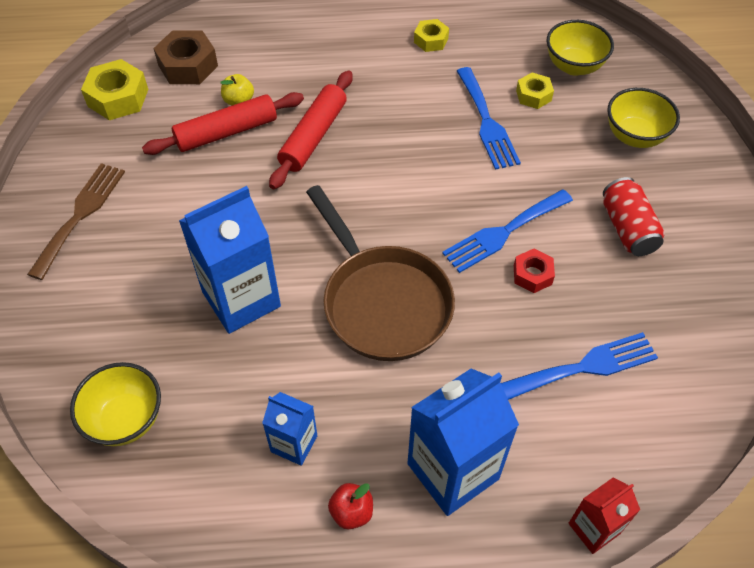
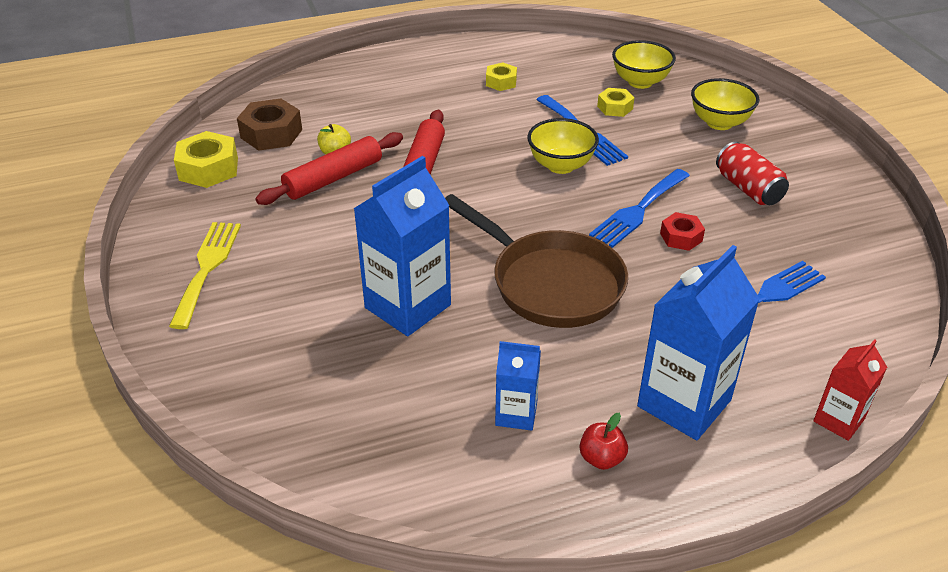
camera: 15 degrees left, 15 degrees down
(80, 215) = (207, 268): brown fork -> yellow fork
(126, 419) = (329, 430): yellow bowl -> yellow bowl (560, 165)

